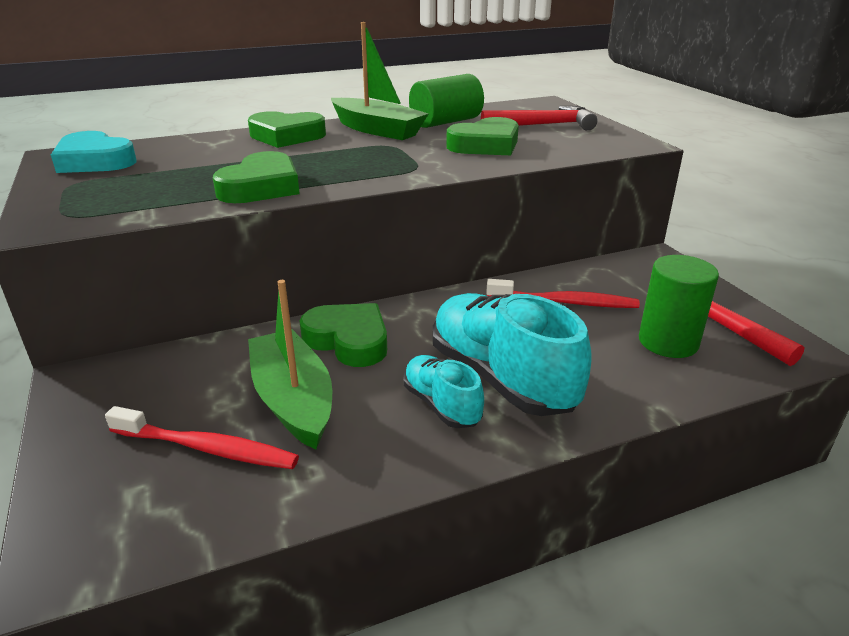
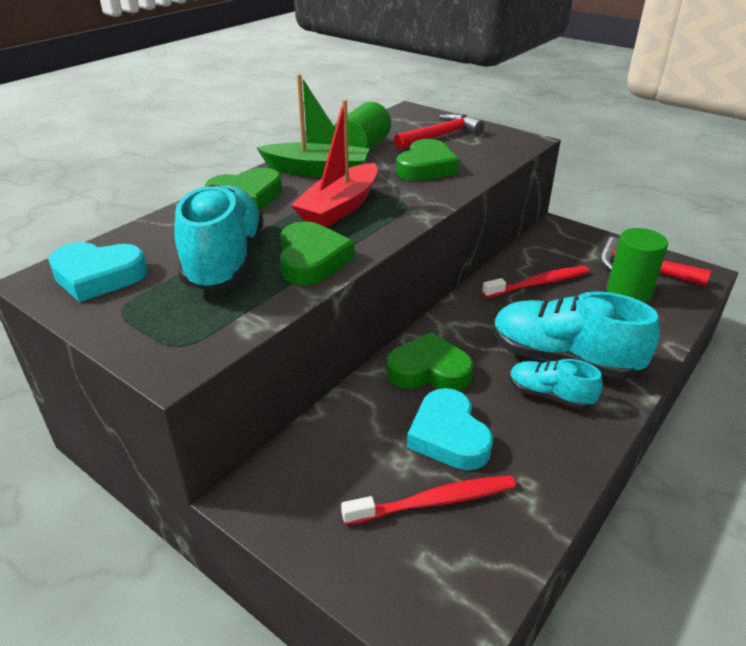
camera: 30 degrees left, 5 degrees up
(195, 172) = (225, 261): none -> turquoise shoe
(293, 400) = (448, 436): green boat -> turquoise heart
(350, 158) = (339, 208): none -> red boat

